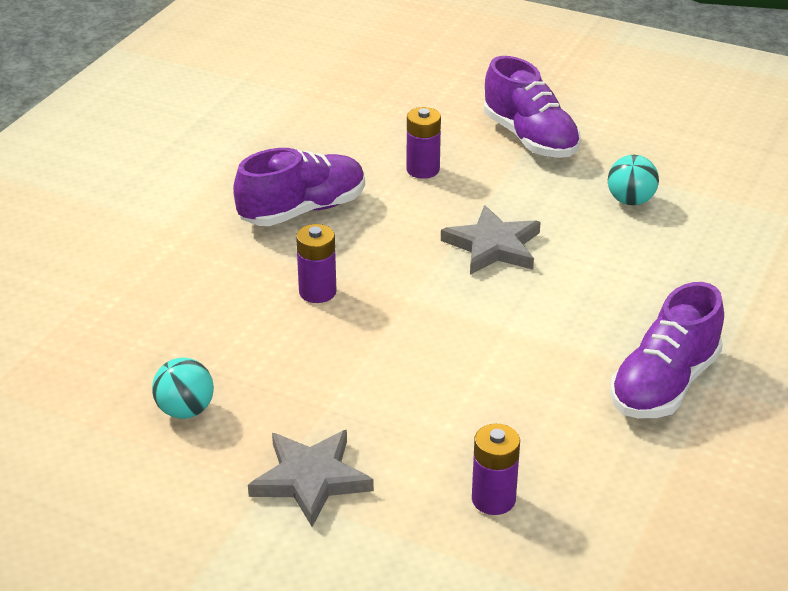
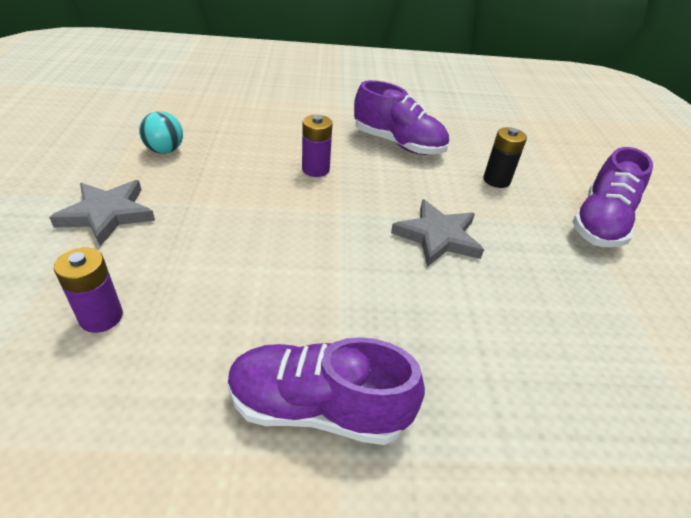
camera: 60 degrees right, 5 degrees up
(423, 170) = (496, 180): purple battery -> black battery
(630, 201) = (588, 308): turquoise ball -> none

